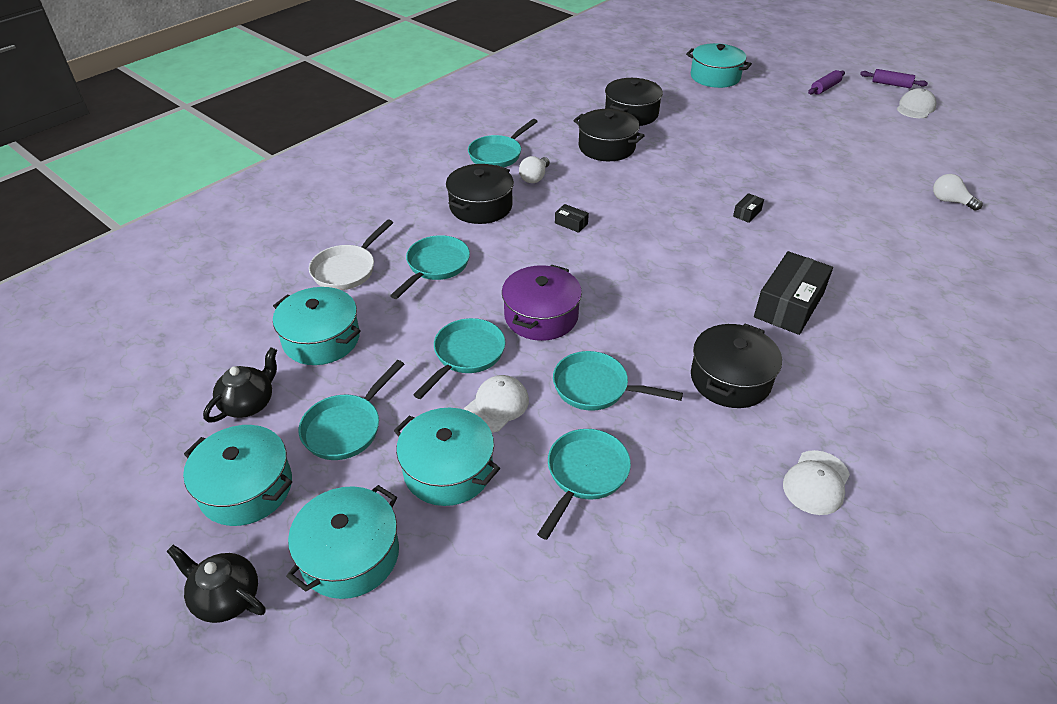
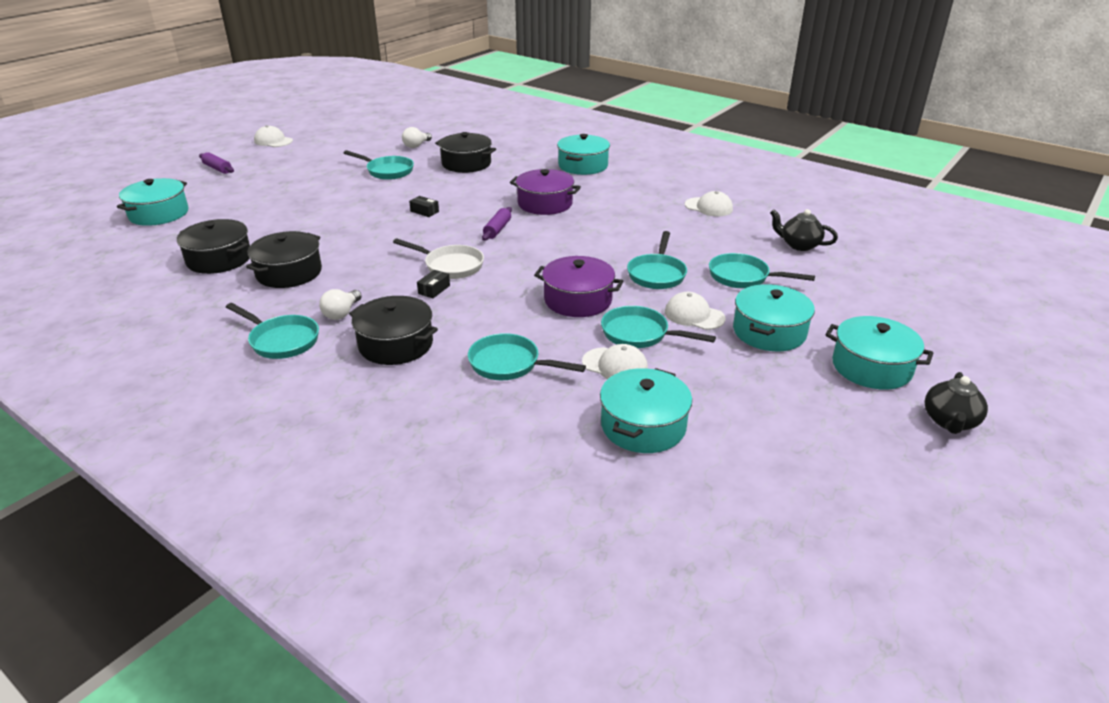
camera: 95 degrees left, 10 degrees down
(246, 488) = (849, 435): turquoise pot -> turquoise pot (583, 166)
(249, 403) = (752, 459): black teapot -> black teapot (799, 245)
(346, 427) = (753, 389): turquoise pan -> turquoise pan (387, 171)
(347, 269) = (520, 427): white pan -> white pan (450, 266)
(416, 331) = (615, 365): none -> white cap
(534, 178) = (342, 313): white light bulb -> white light bulb turned 90 degrees clockwise
(730, 379) = (629, 226): black pot -> black pot (466, 164)
(789, 305) = (545, 204): black box -> purple pot
(891, 84) = (226, 145): purple rolling pin -> purple rolling pin (497, 229)

